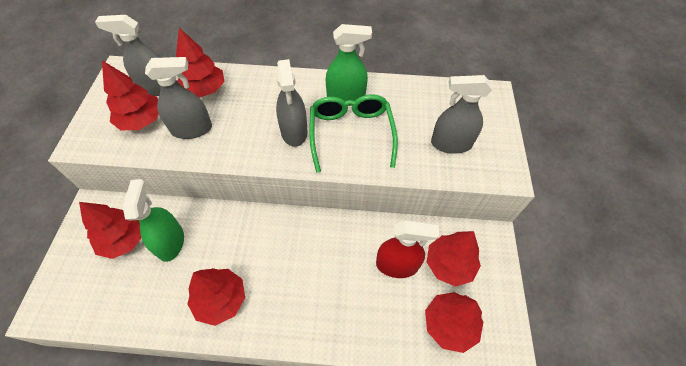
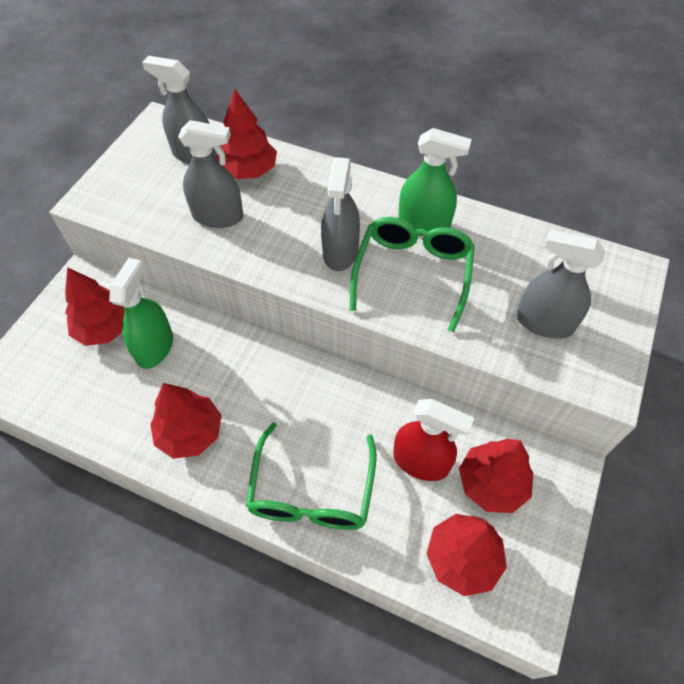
camera: 20 degrees right, 0 degrees up
(142, 120) = (164, 191): red tree -> none
(328, 313) = (312, 491): none -> green glasses

